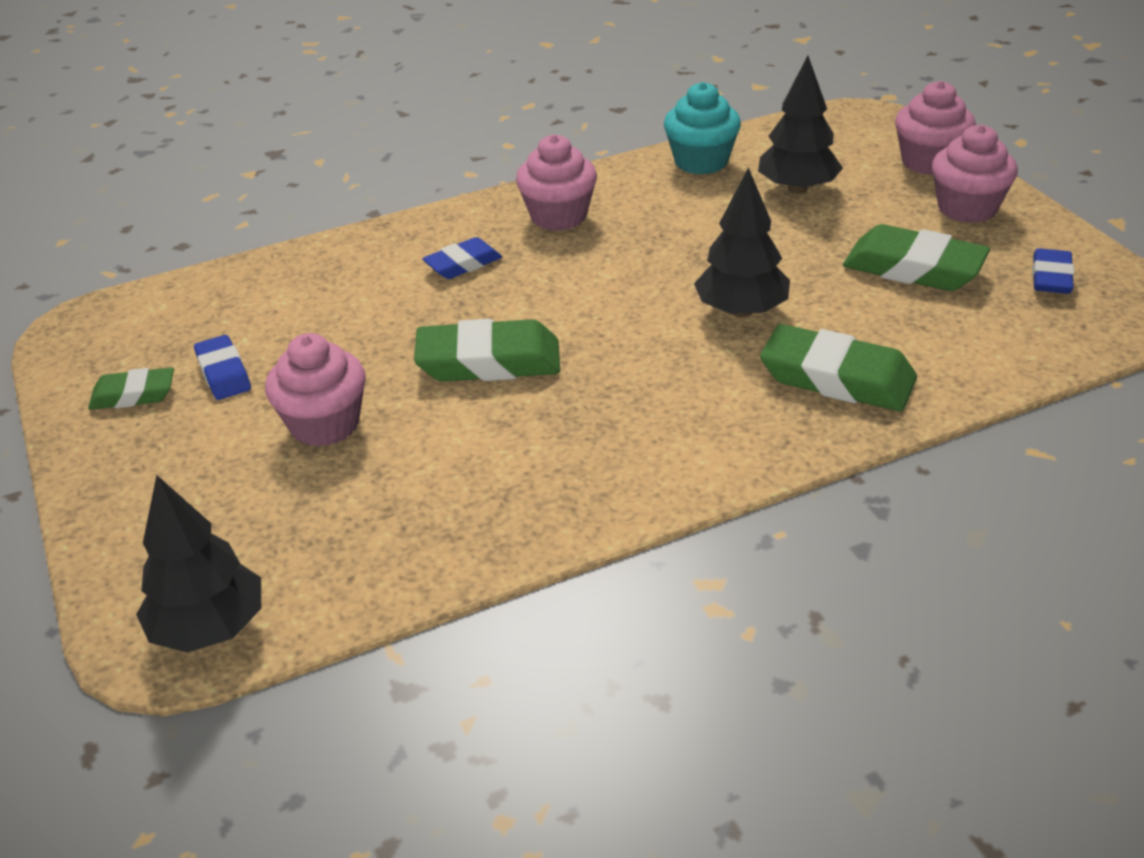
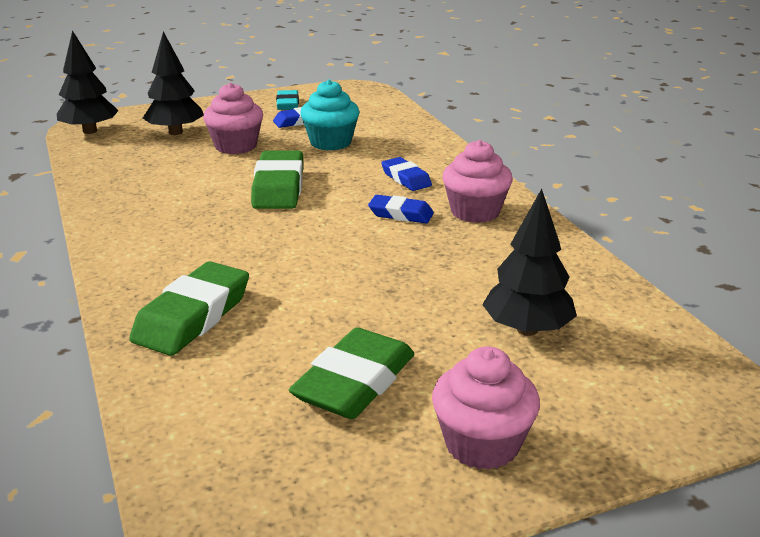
camera: 90 degrees right, 10 degrees down
(133, 395) = (288, 104): green eraser -> turquoise eraser
(701, 161) = (582, 279): turquoise cupcake -> turquoise cupcake (330, 142)
(741, 311) = (308, 281): black tree -> black tree (176, 132)
(929, 162) = (604, 433): pink cupcake -> none
(1051, 277) = (312, 482): blue eraser -> blue eraser (401, 214)

